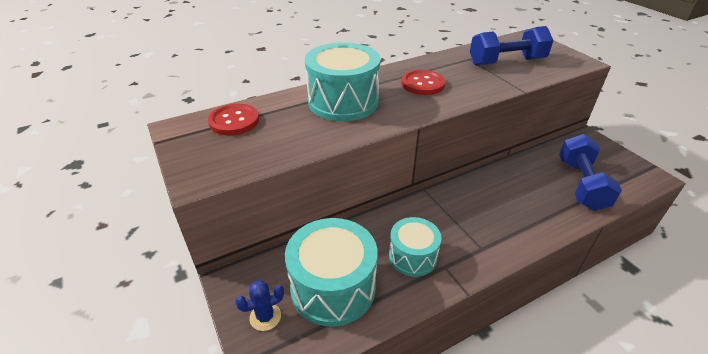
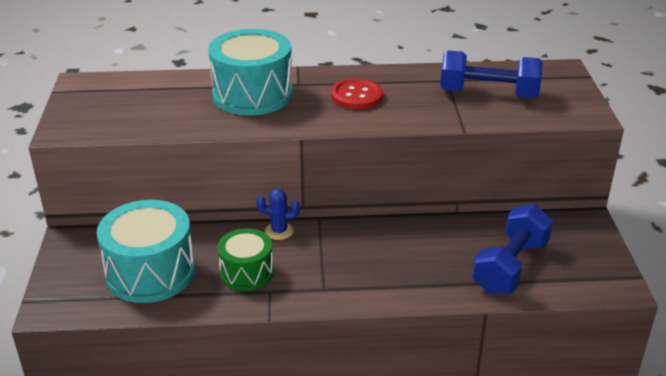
camera: 25 degrees right, 5 degrees down
(234, 121) = (133, 88): red button -> none
(265, 317) = (76, 274): blue cactus -> blue cactus (279, 231)
(412, 256) = (246, 272): turquoise drum -> green drum

